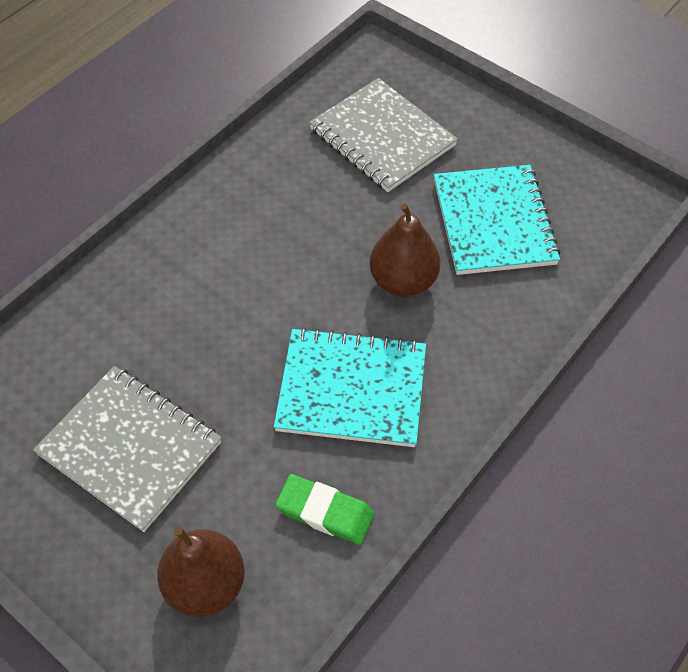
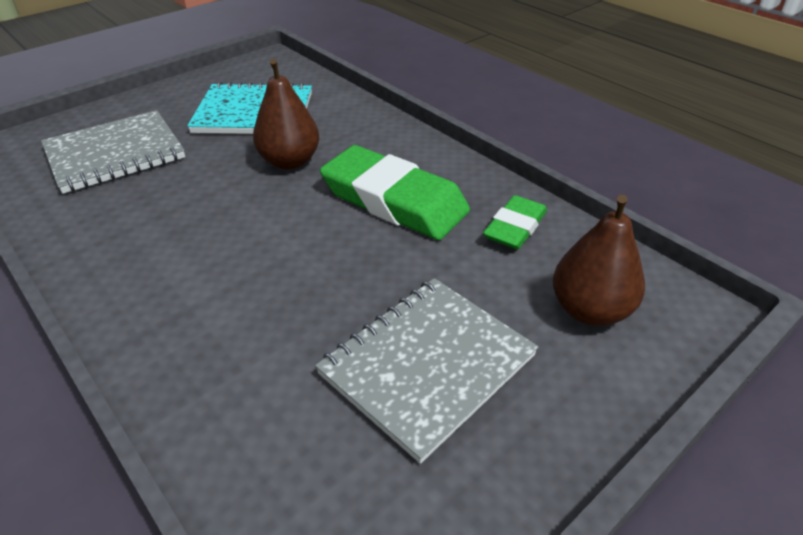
camera: 80 degrees left, 15 degrees down
(351, 389) = (394, 200): turquoise notebook -> green eraser

